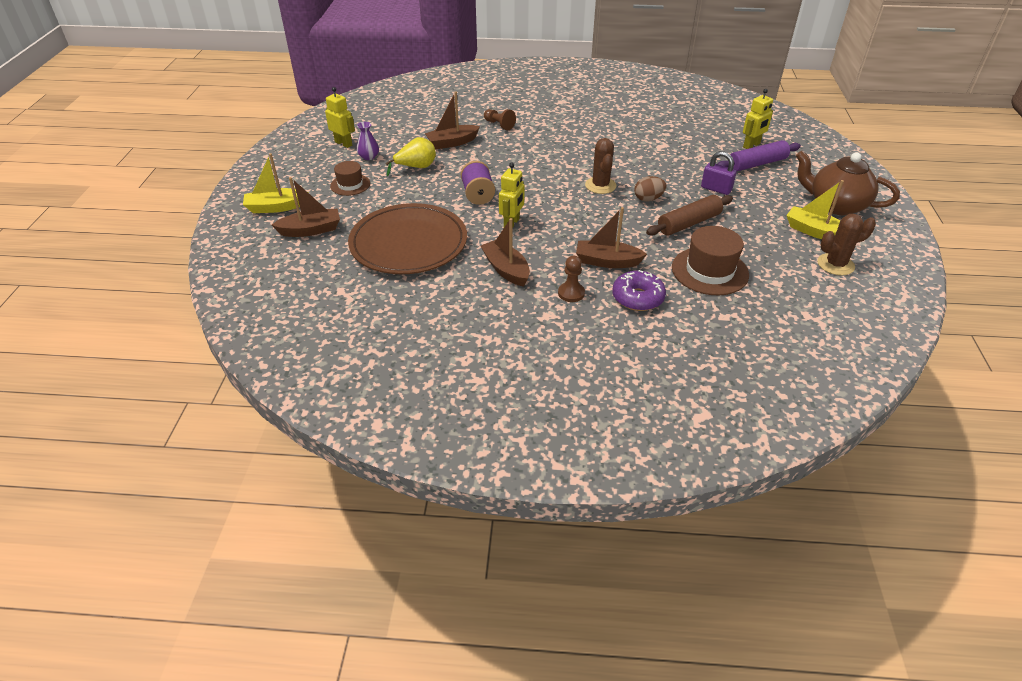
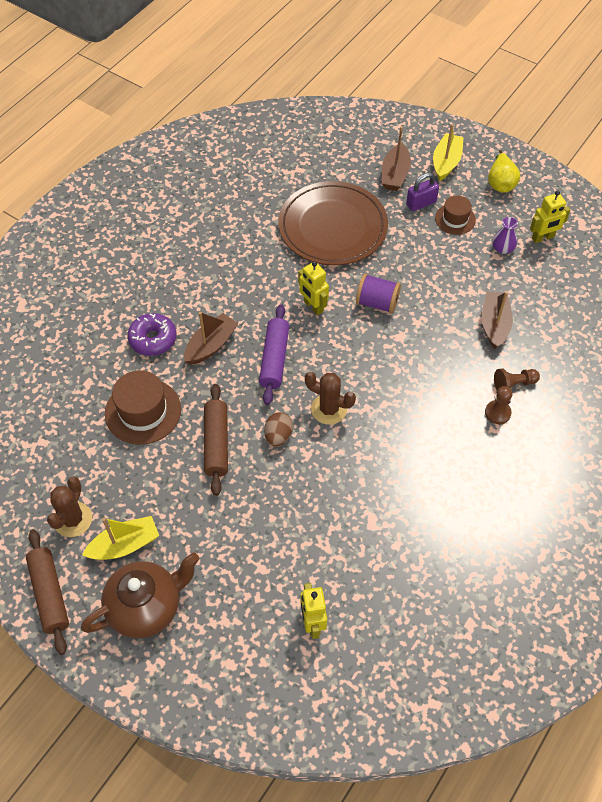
camera: 120 degrees right, 15 degrees up
(416, 167) = (458, 276): yellow pear -> yellow pear (500, 183)
(506, 269) = (252, 273): brown boat -> none
(571, 293) = (192, 299): brown pawn -> brown pawn (497, 413)
(716, 189) = (253, 511): purple padlock -> purple padlock (421, 203)
(756, 164) = (271, 593): purple rolling pin -> purple rolling pin (274, 359)
(893, 249) = (49, 594): none -> brown rolling pin

